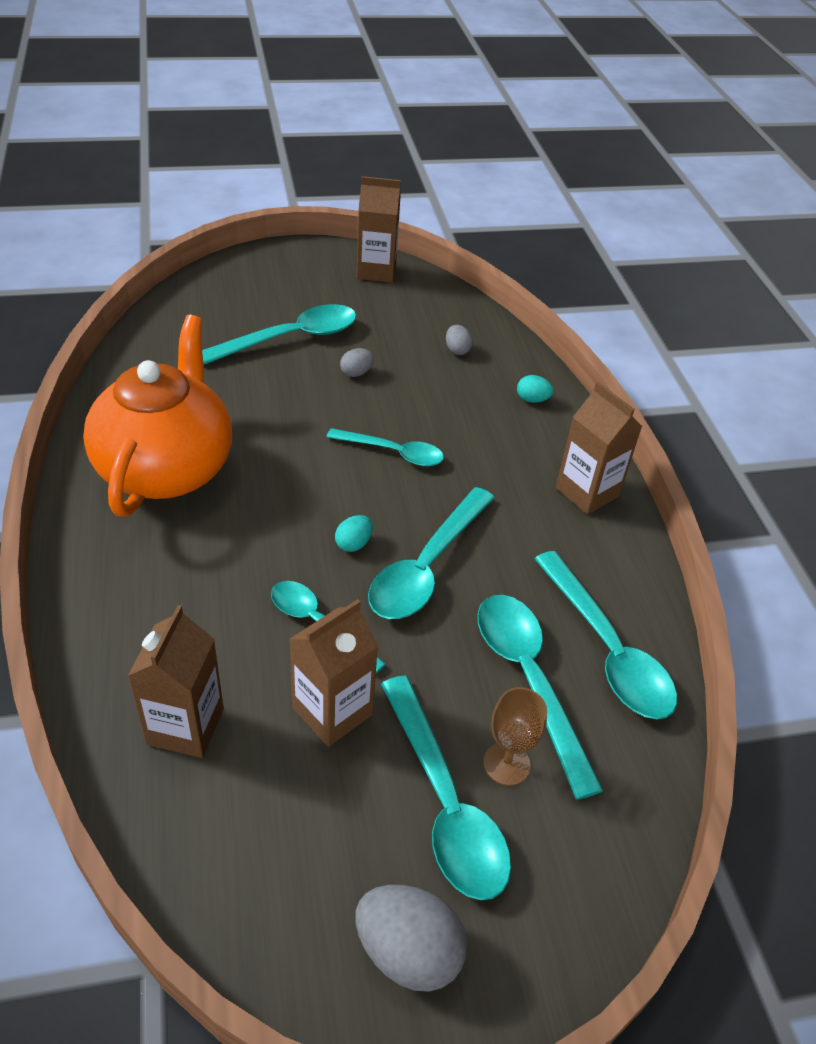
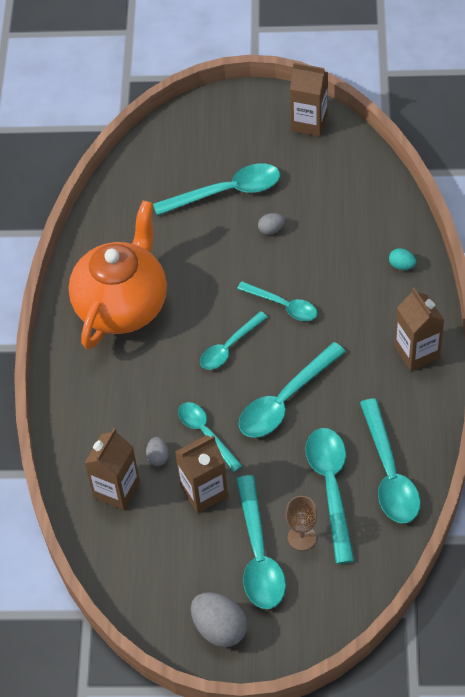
camera: 20 degrees right, 10 degrees up
(330, 507) = (229, 347): none -> turquoise spoon
(353, 544) = (239, 377): turquoise egg -> none
(457, 350) = (355, 212): grey egg -> grey egg (158, 457)

